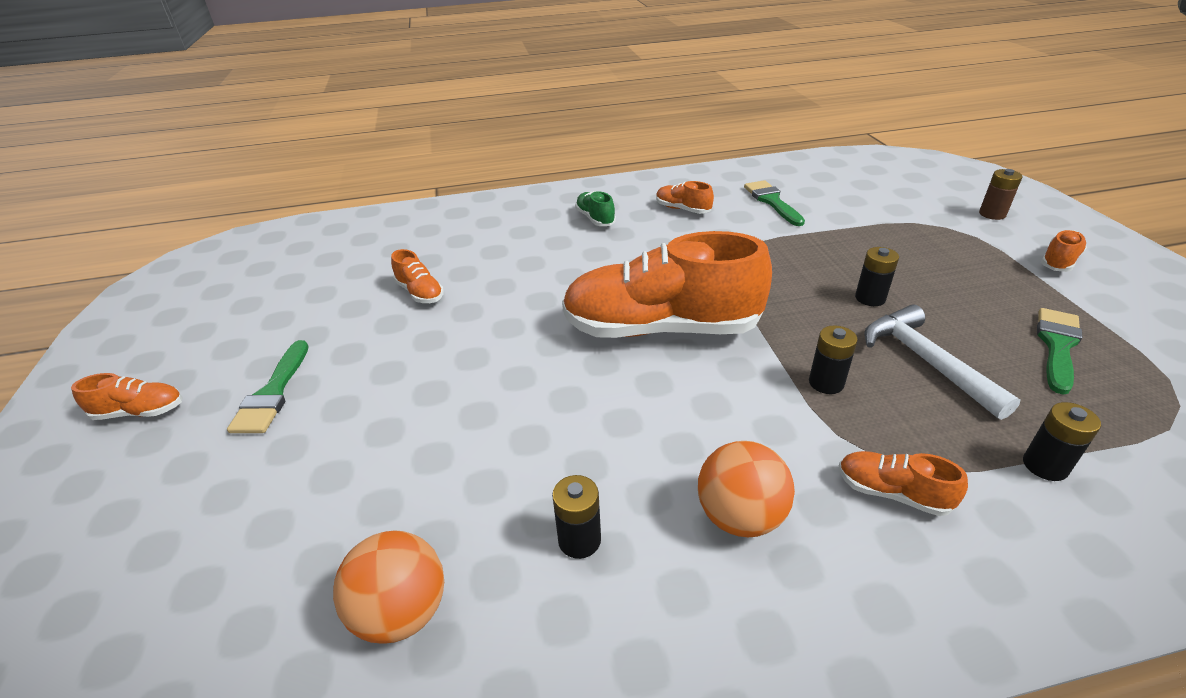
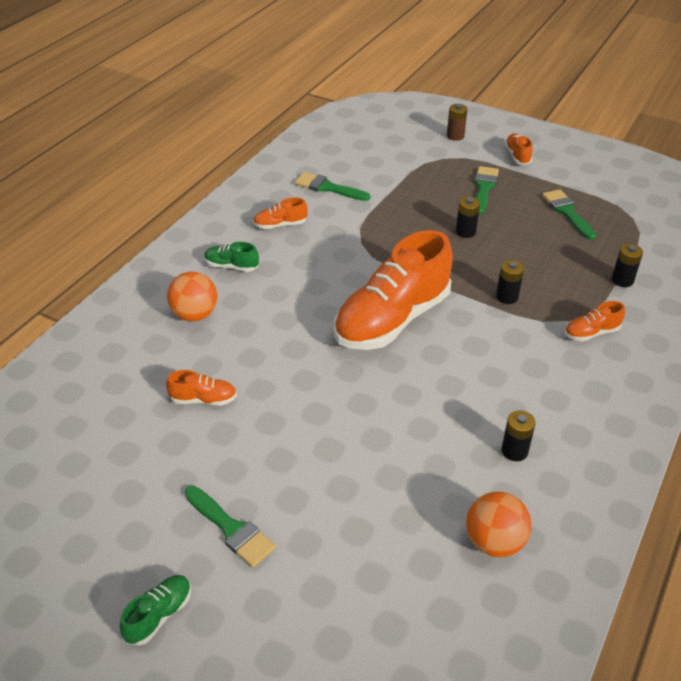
camera: 50 degrees left, 5 degrees up
(140, 412) = (159, 615): orange shoe -> green shoe
(740, 516) = (556, 388): orange ball -> orange ball (195, 314)
(926, 362) = (531, 256): white hammer -> none
(960, 271) = (484, 188): none -> green brush

